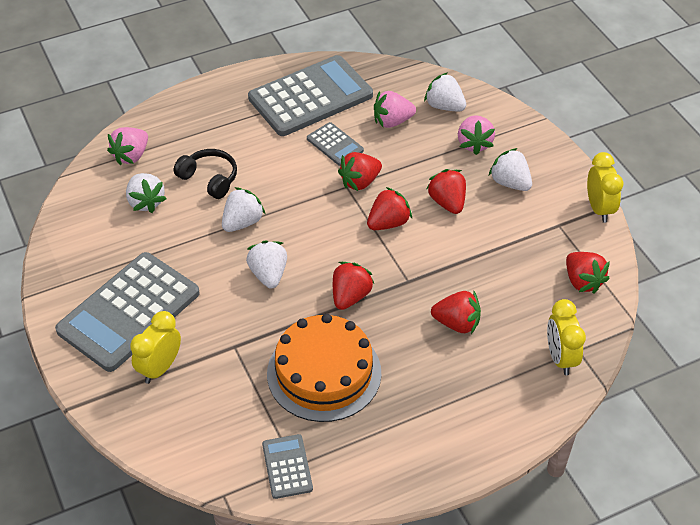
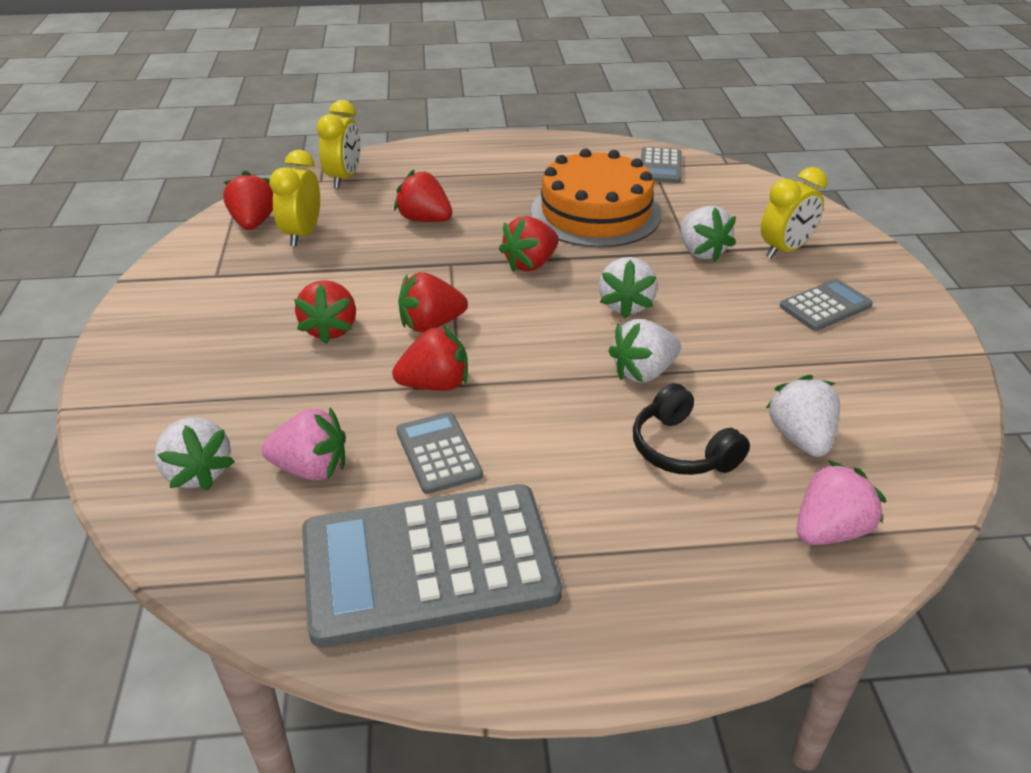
camera: 160 degrees left, 10 degrees down
(129, 312) = (825, 306): grey calculator -> grey calculator, size x0.46
(474, 144) = (214, 396): pink strawberry -> none
(510, 183) = (222, 332): white strawberry -> white strawberry (701, 252)
(599, 209) = (147, 279): yellow clock -> yellow clock (302, 234)

